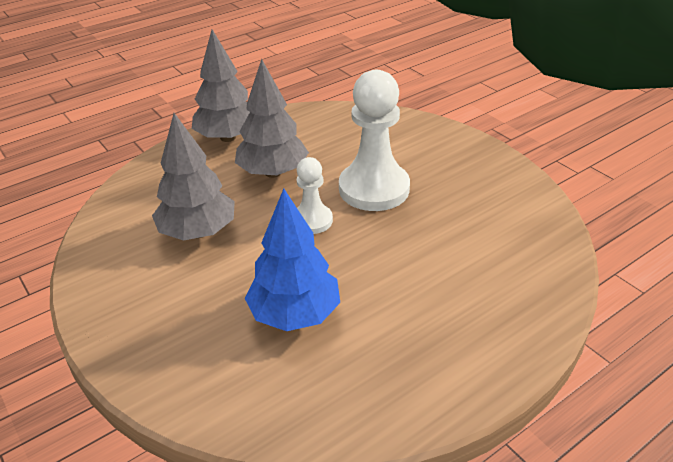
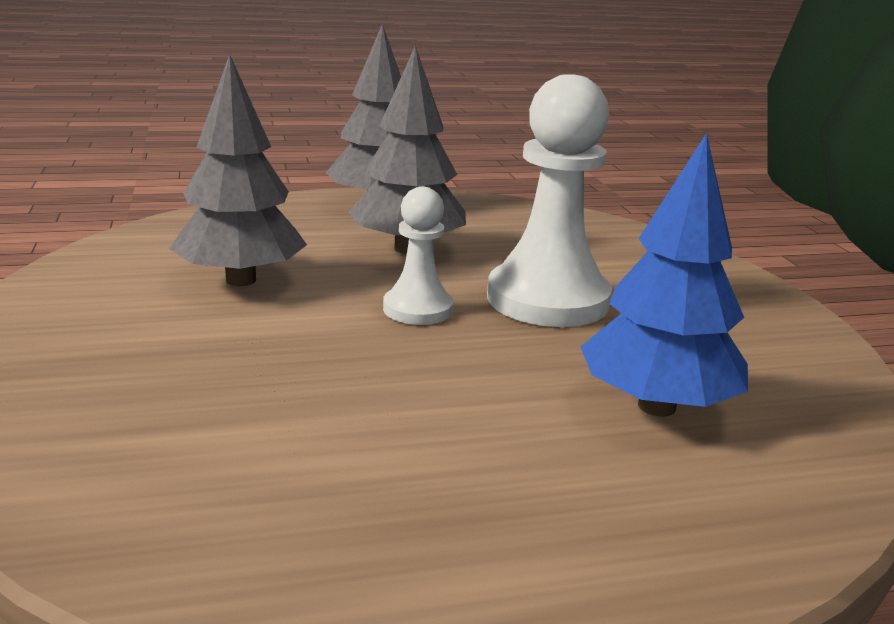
camera: 20 degrees right, 15 degrees down
(295, 314) = (285, 405): blue tree -> blue tree (656, 406)

